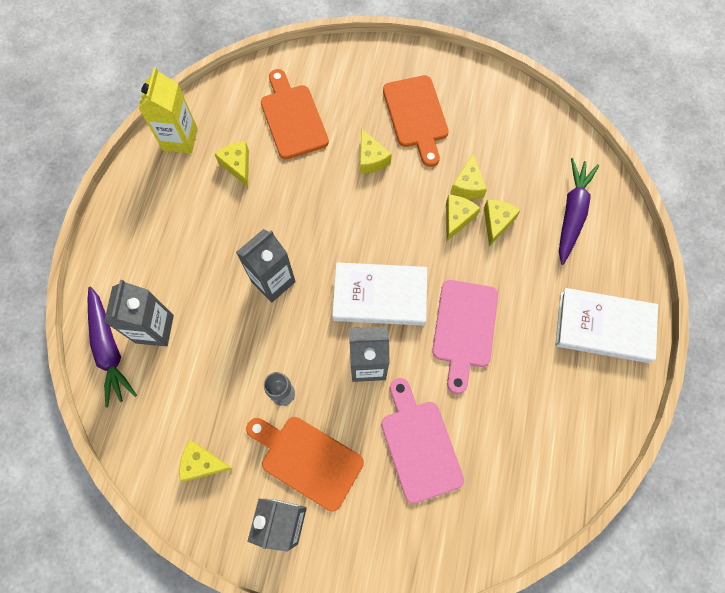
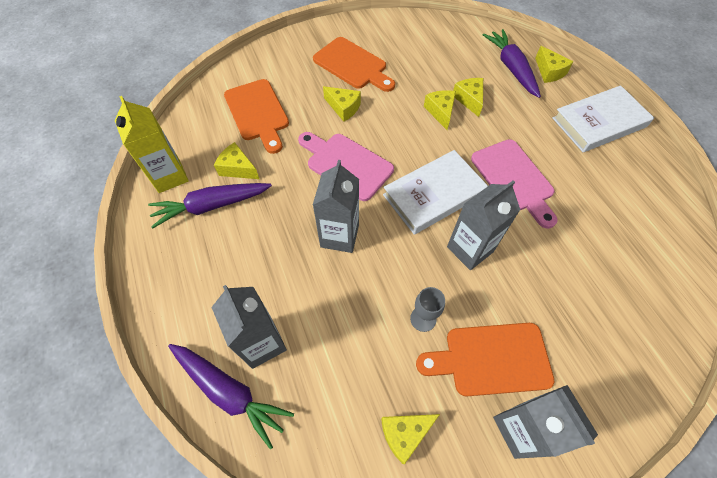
camera: 35 degrees left, 10 degrees down
(194, 188) = (211, 206): none -> purple carrot
(292, 118) = (258, 113): orange cutting board -> orange cutting board turned 150 degrees counterclockwise
(419, 445) = (563, 283): pink cutting board -> pink cutting board (346, 164)
(468, 185) = (428, 88): yellow cheese -> yellow cheese (549, 72)

